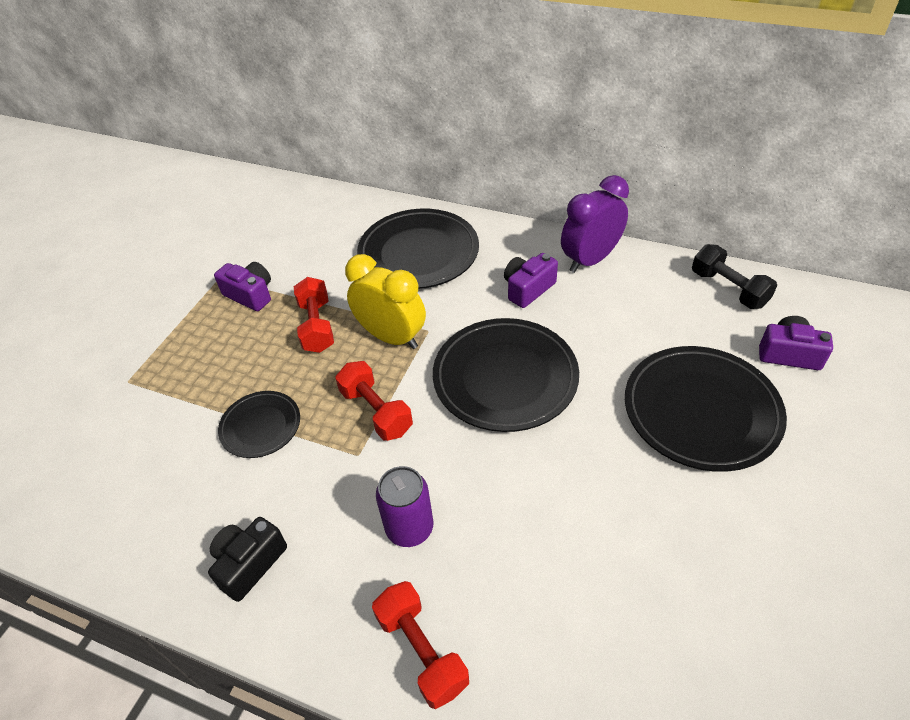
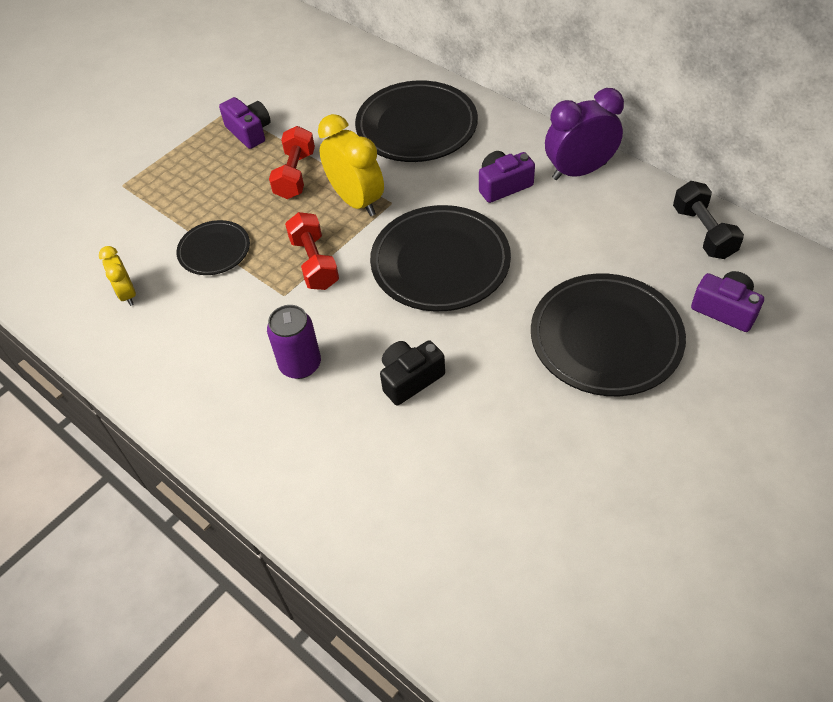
camera: 20 degrees right, 5 degrees up
(177, 502) = (127, 294): none -> yellow clock
(249, 563) = (165, 356): black camera -> black camera (410, 379)
(422, 651) = (269, 457): red dumbbell -> none

